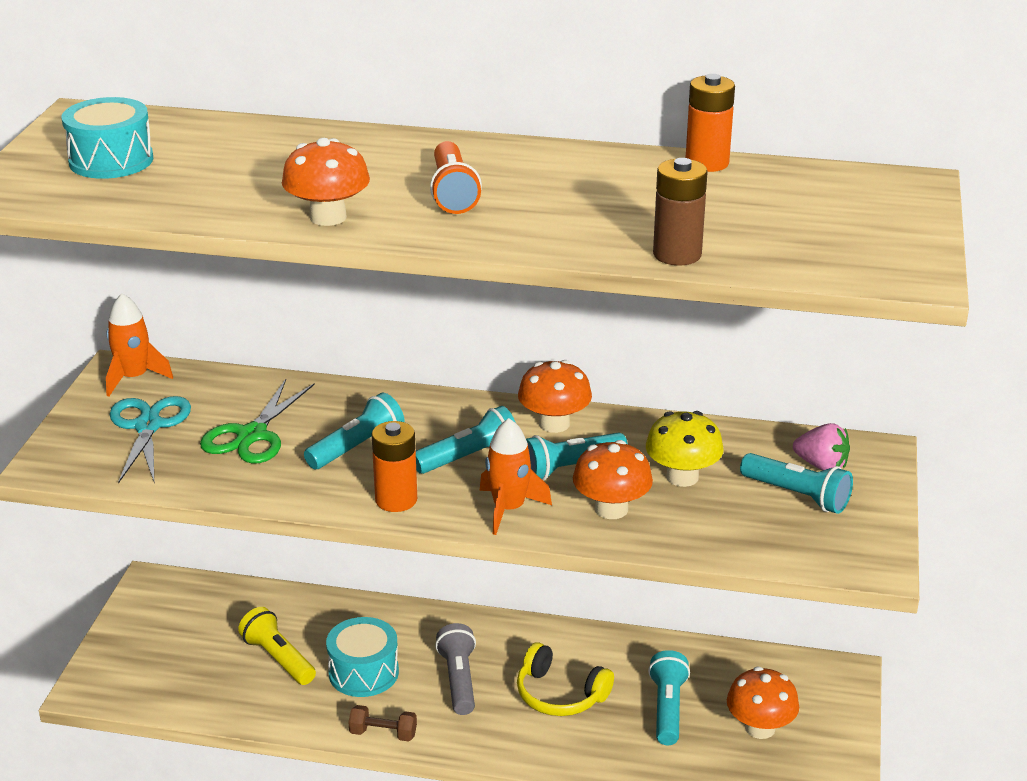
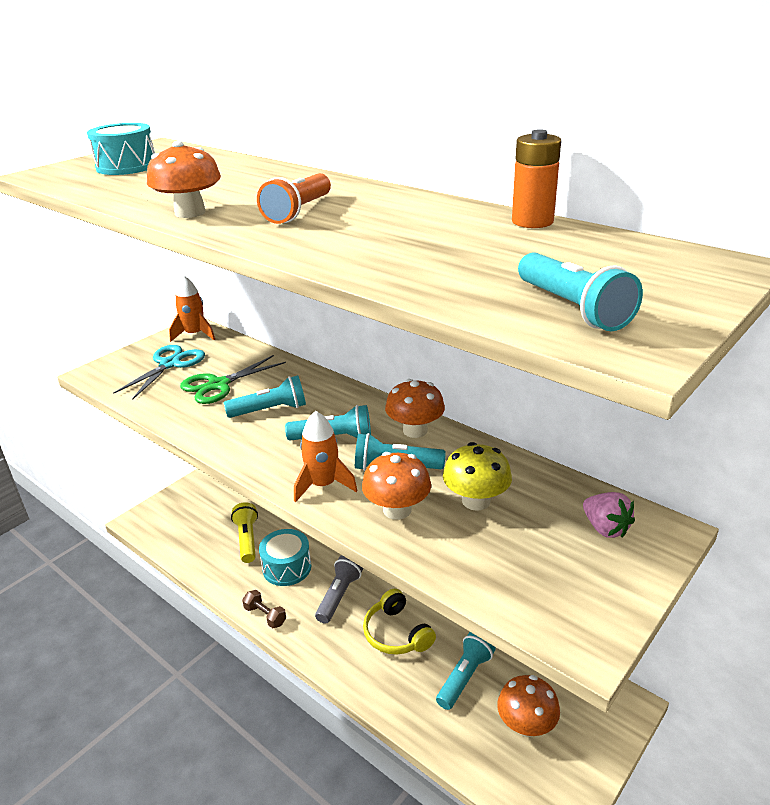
camera: 30 degrees right, 0 degrees up
(396, 500) = (256, 454): orange battery -> none
(677, 254) = (409, 282): brown battery -> none
(797, 495) = (562, 549): turquoise flashlight -> turquoise flashlight (573, 308)

